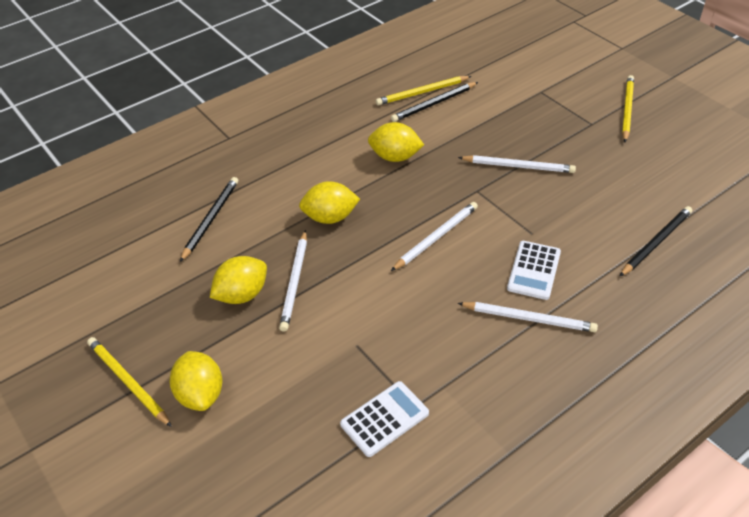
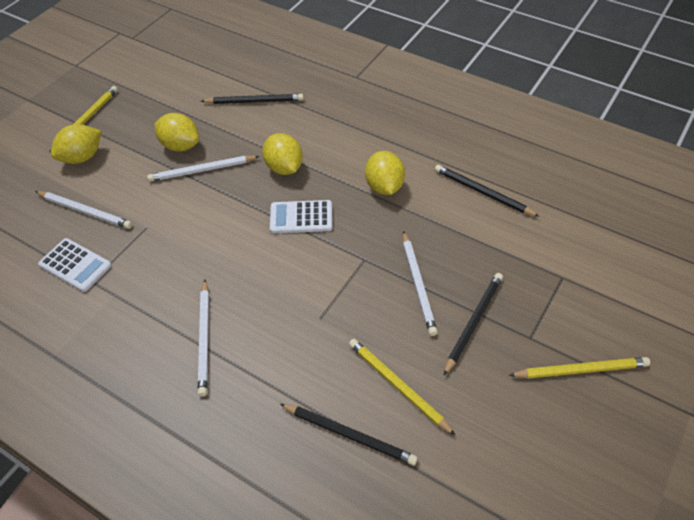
camera: 70 degrees right, 5 degrees up
(422, 92) = (496, 179): yellow pencil -> yellow pencil (398, 386)
(436, 237) = (286, 245): white pencil -> white pencil (85, 211)
(533, 270) = (268, 329): white calculator -> white calculator (301, 217)
(568, 147) = (473, 322): none -> black pencil

